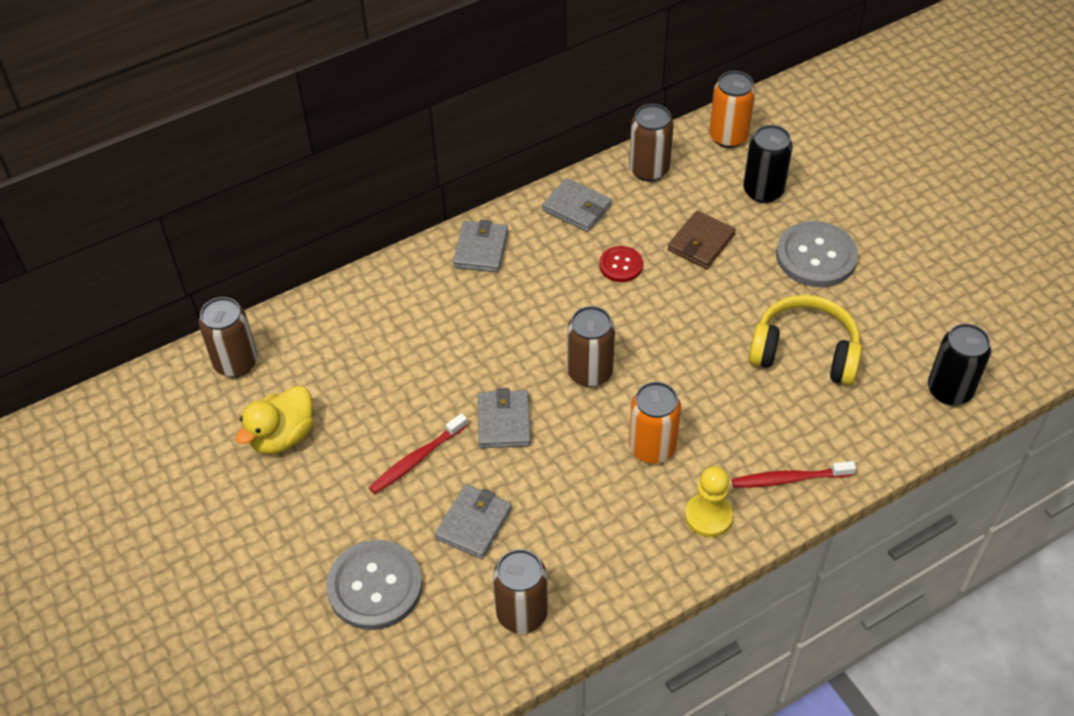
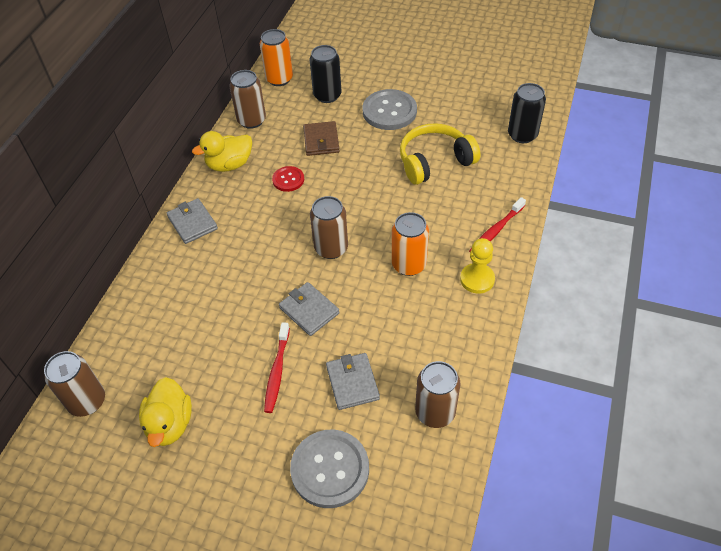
camera: 40 degrees left, 0 degrees up
(577, 208) = (229, 165): grey wallet -> yellow duck

